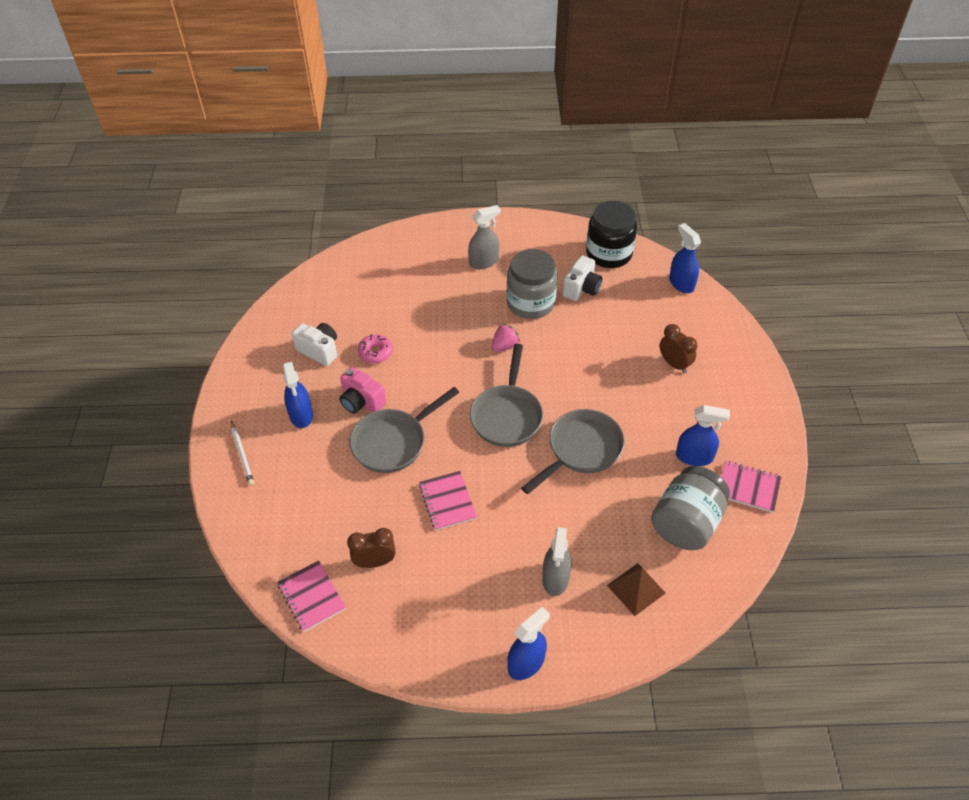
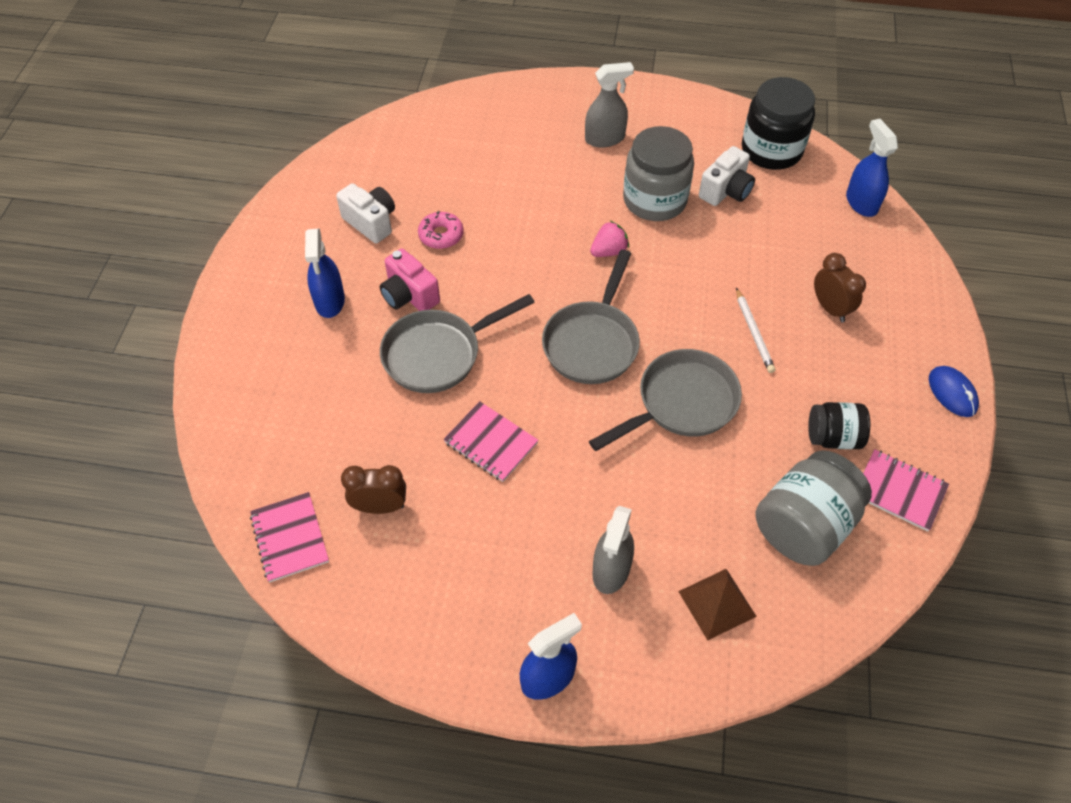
camera: 10 degrees right, 5 degrees up
(242, 454) = (245, 340): white pencil -> white pencil (753, 332)
(447, 501) = (490, 443): pink notebook -> pink notebook turned 45 degrees counterclockwise
(694, 457) = (833, 437): blue spray bottle -> black jar
(771, 412) = (952, 393): none -> blue mouse

